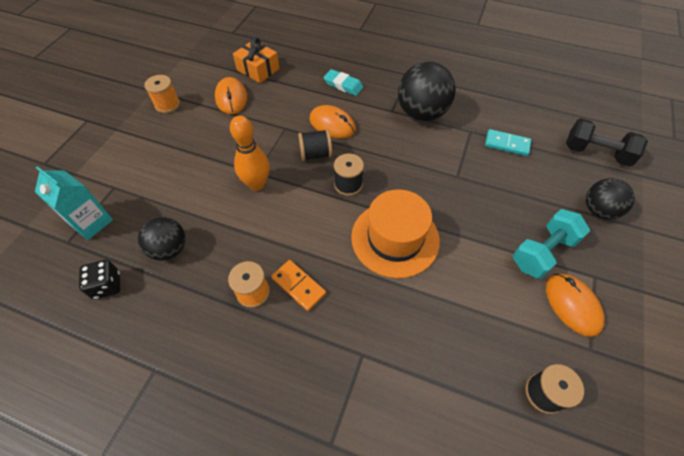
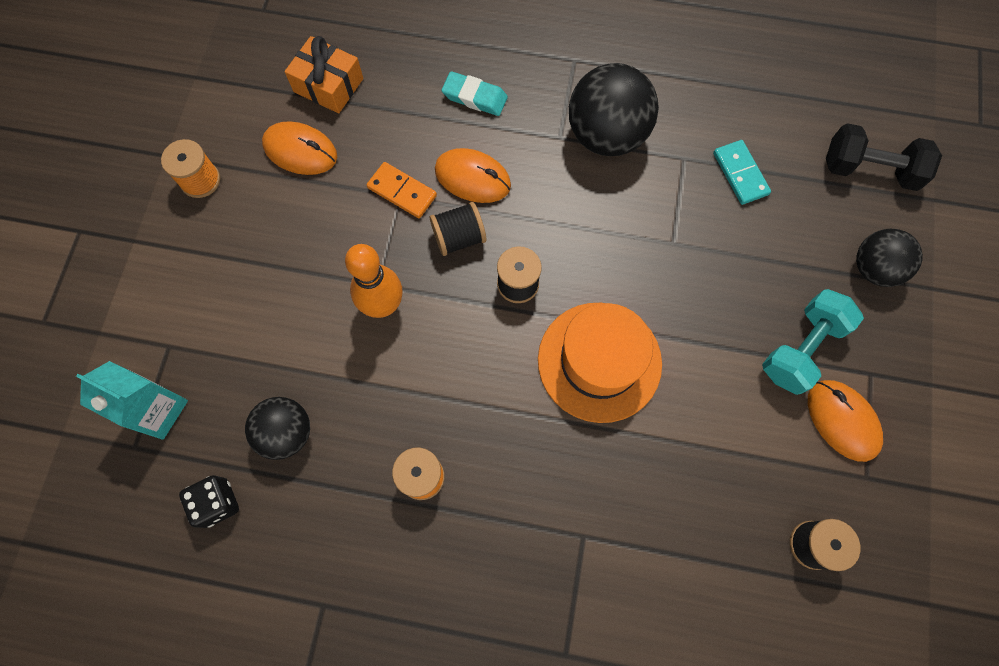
camera: 10 degrees left, 15 degrees up
(231, 98) = (300, 151): orange mouse -> orange mouse turned 45 degrees counterclockwise
(298, 286) = (481, 456): orange domino -> orange domino (402, 191)
(507, 144) = (740, 174): turquoise domino -> turquoise domino turned 60 degrees clockwise

